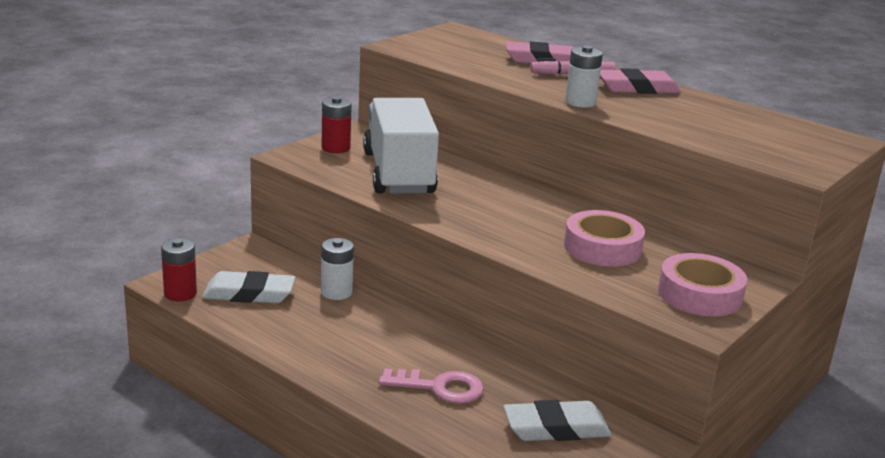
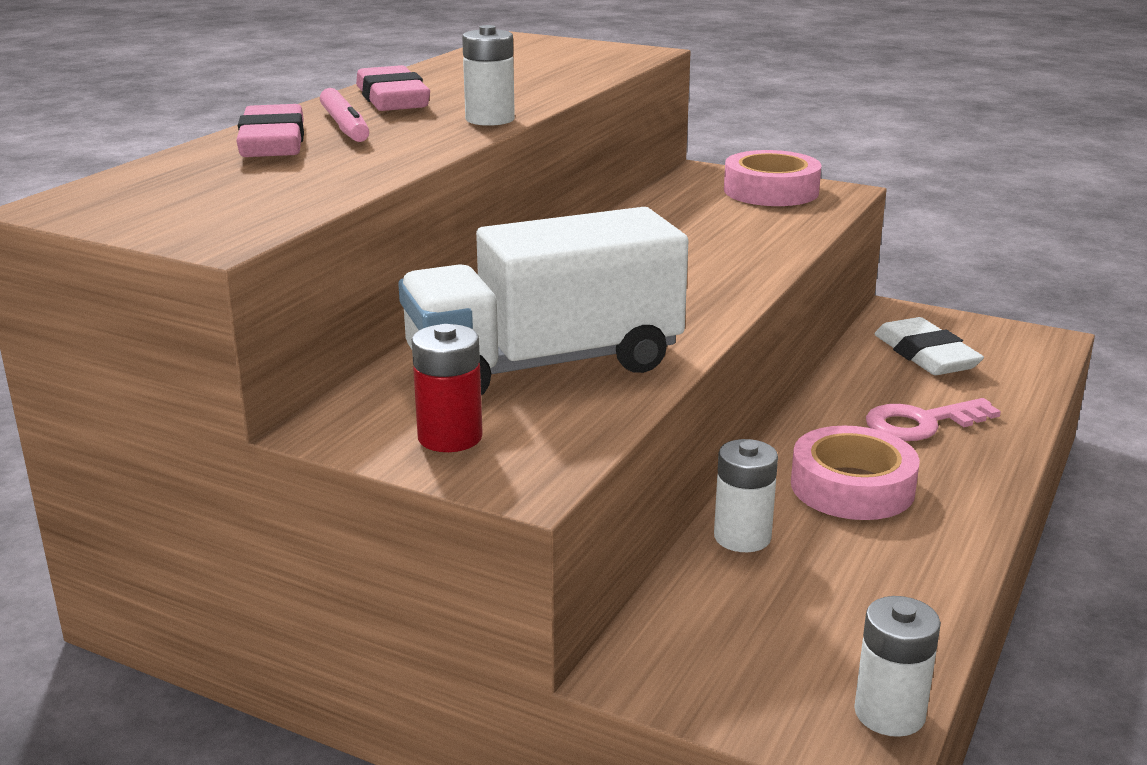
camera: 100 degrees left, 0 degrees up
(180, 293) = (889, 713): red battery -> white battery
(249, 294) = (820, 627): white eraser -> none
(440, 388) = (921, 423): pink key -> pink key turned 105 degrees counterclockwise
(602, 248) = (699, 230): pink tape -> pink tape (852, 487)

